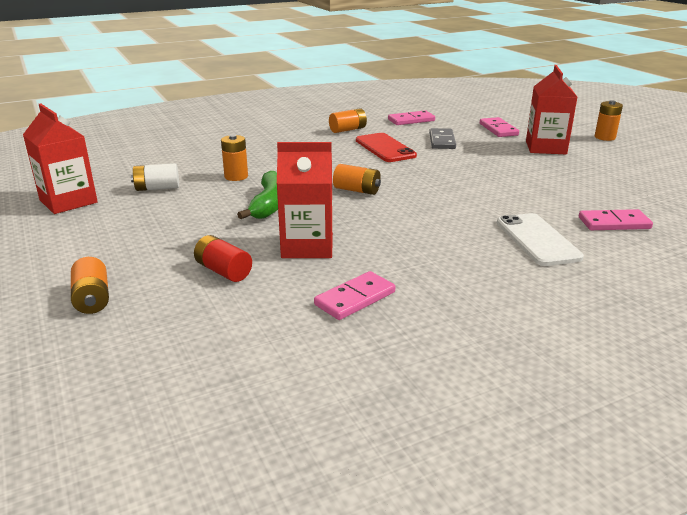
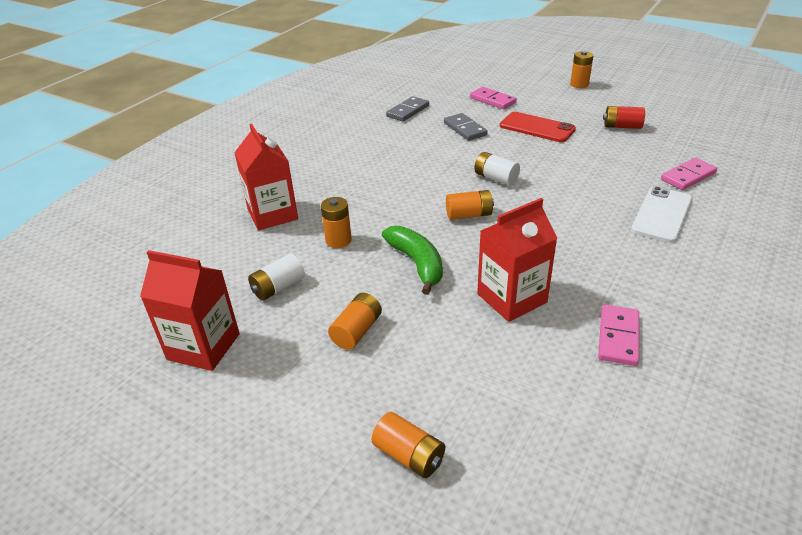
camera: 30 degrees left, 10 degrees up
(223, 271) = (481, 361): red battery -> red battery (622, 126)
(348, 130) = (366, 141): orange battery -> orange battery (357, 331)
(385, 148) = (428, 154): red phone -> red phone (537, 128)
(411, 120) = (407, 111): pink domino -> grey domino
(417, 175) = (496, 178): none -> white battery
(537, 240) = (662, 214): white phone -> white phone turned 75 degrees clockwise
(545, 147) = (552, 110): red carton -> red carton (272, 214)

